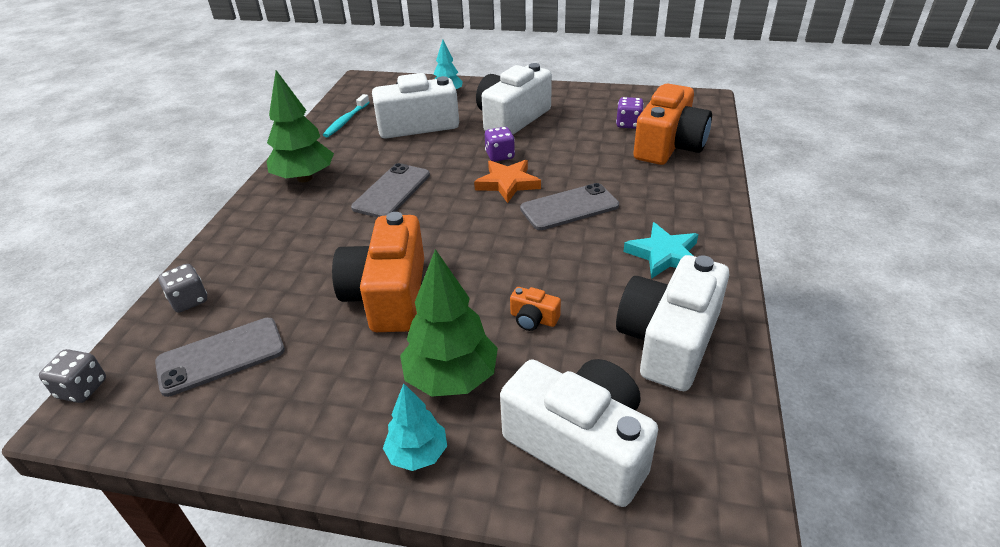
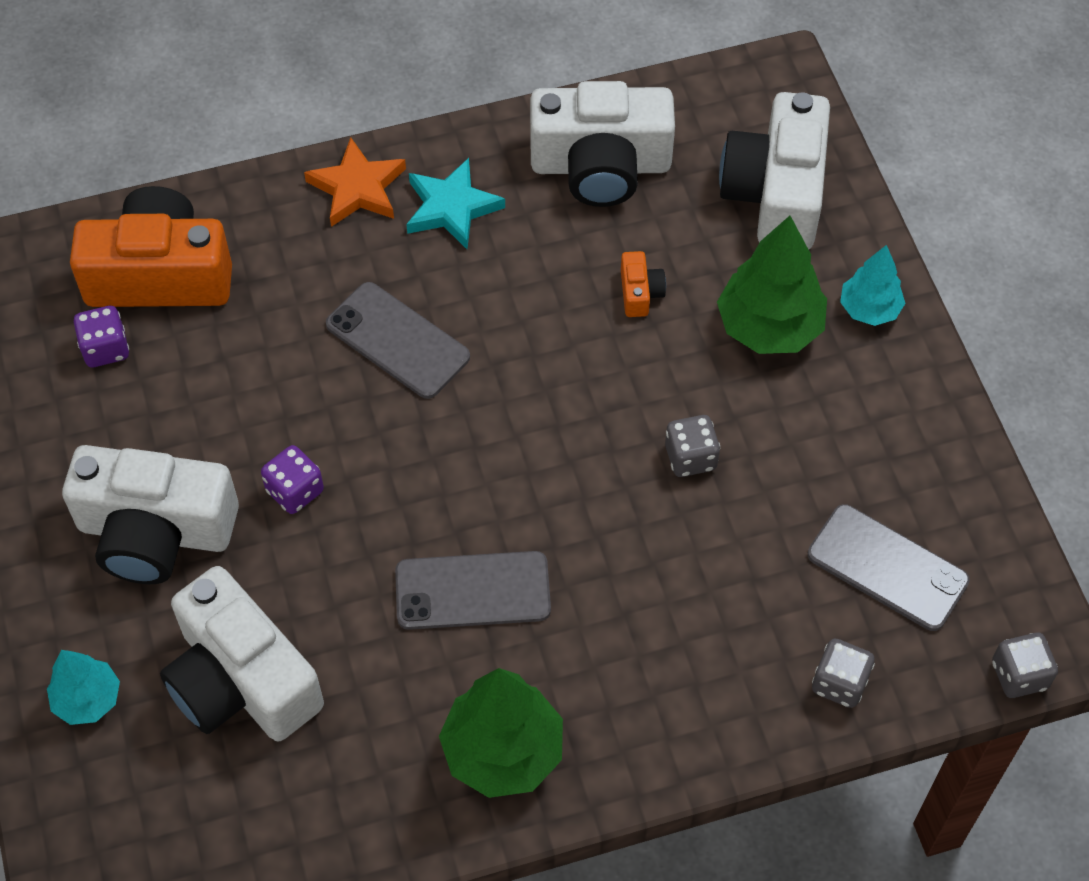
camera: 120 degrees left, 20 degrees up
(346, 121) = (280, 823): turquoise toothbrush -> none
(388, 295) = (690, 457): orange camera -> grey dice
(508, 183) = (373, 442): orange star -> orange star (357, 188)

